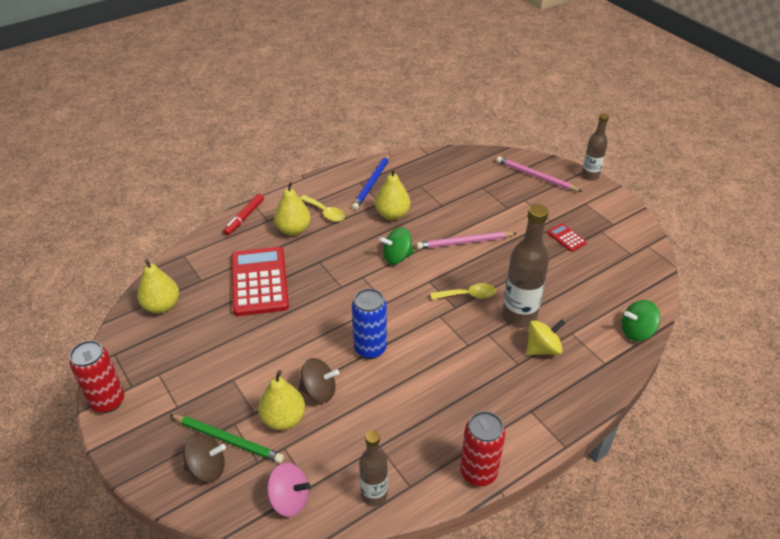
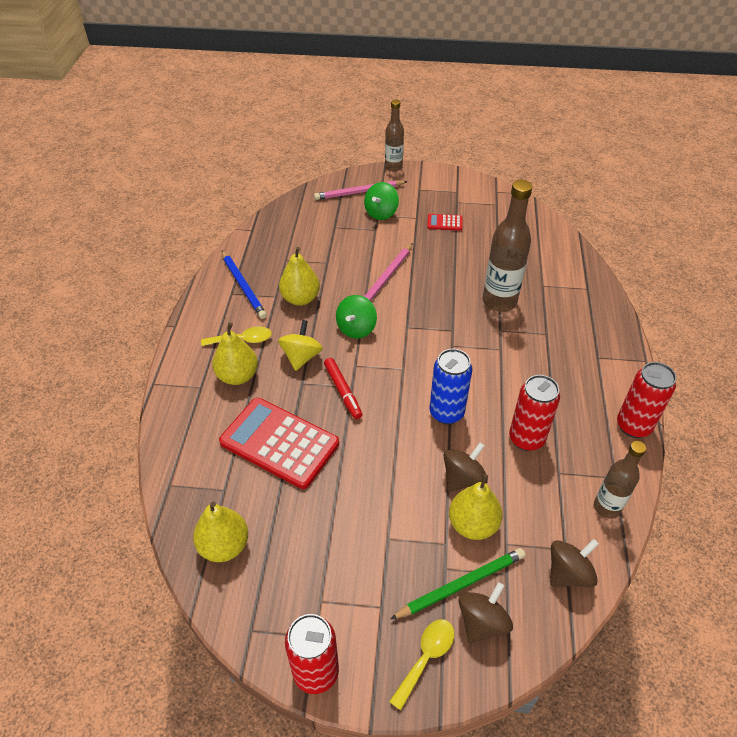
camera: 50 degrees left, 5 degrees up
(244, 217) = (174, 403): red marker -> red marker (343, 391)
(289, 499) = (568, 573): pink spinning top -> brown spinning top
(392, 409) = (526, 439): none -> red can
(468, 295) = (447, 314): yellow spoon -> yellow spoon (426, 657)
(542, 349) = (544, 310): yellow spinning top -> yellow spinning top (301, 357)
(636, 332) = (572, 253): green spinning top -> green spinning top (381, 213)

